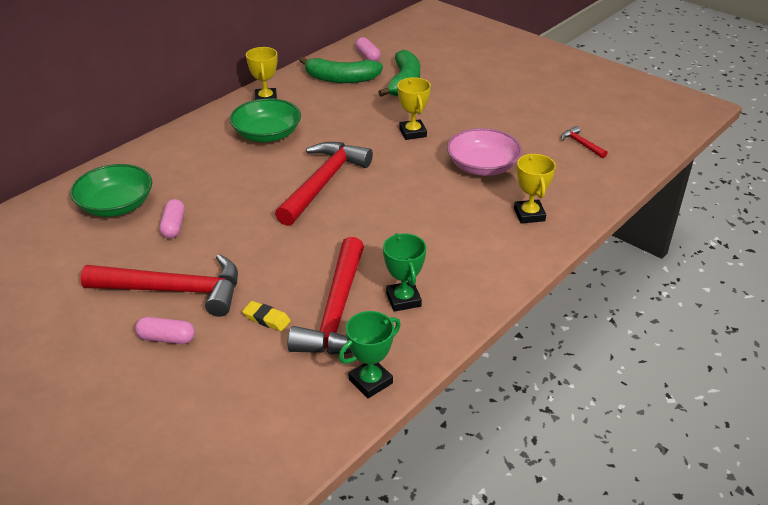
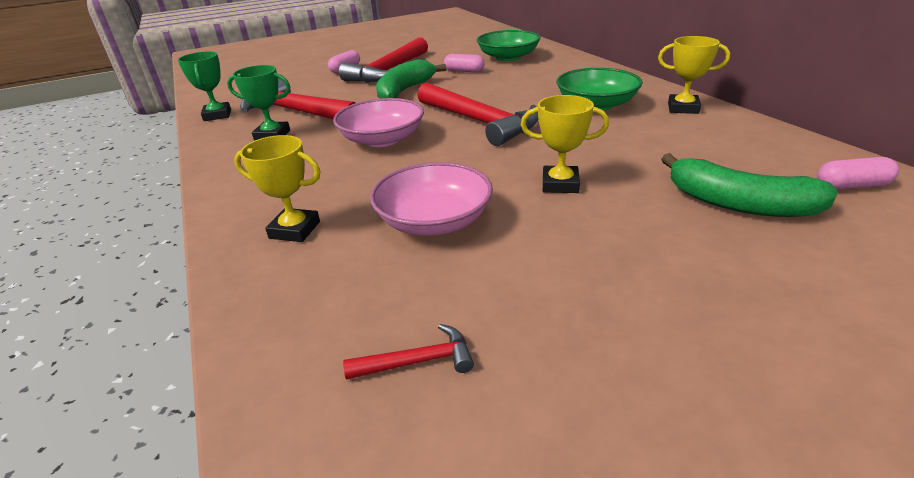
camera: 115 degrees right, 5 degrees down
(266, 319) = (323, 92): yellow eraser -> none
(341, 79) = (749, 155): green banana -> green banana (405, 91)
(381, 224) = (382, 139): none -> pink bowl

